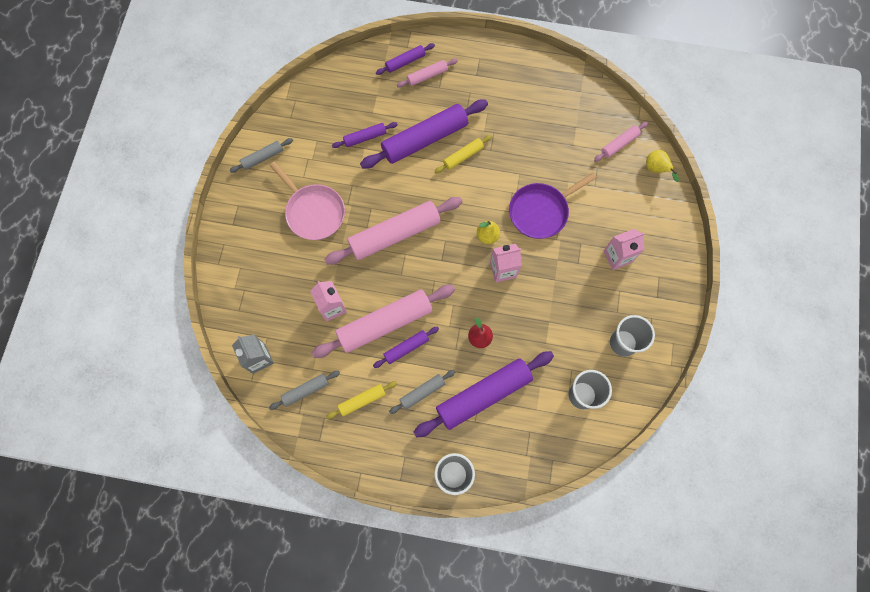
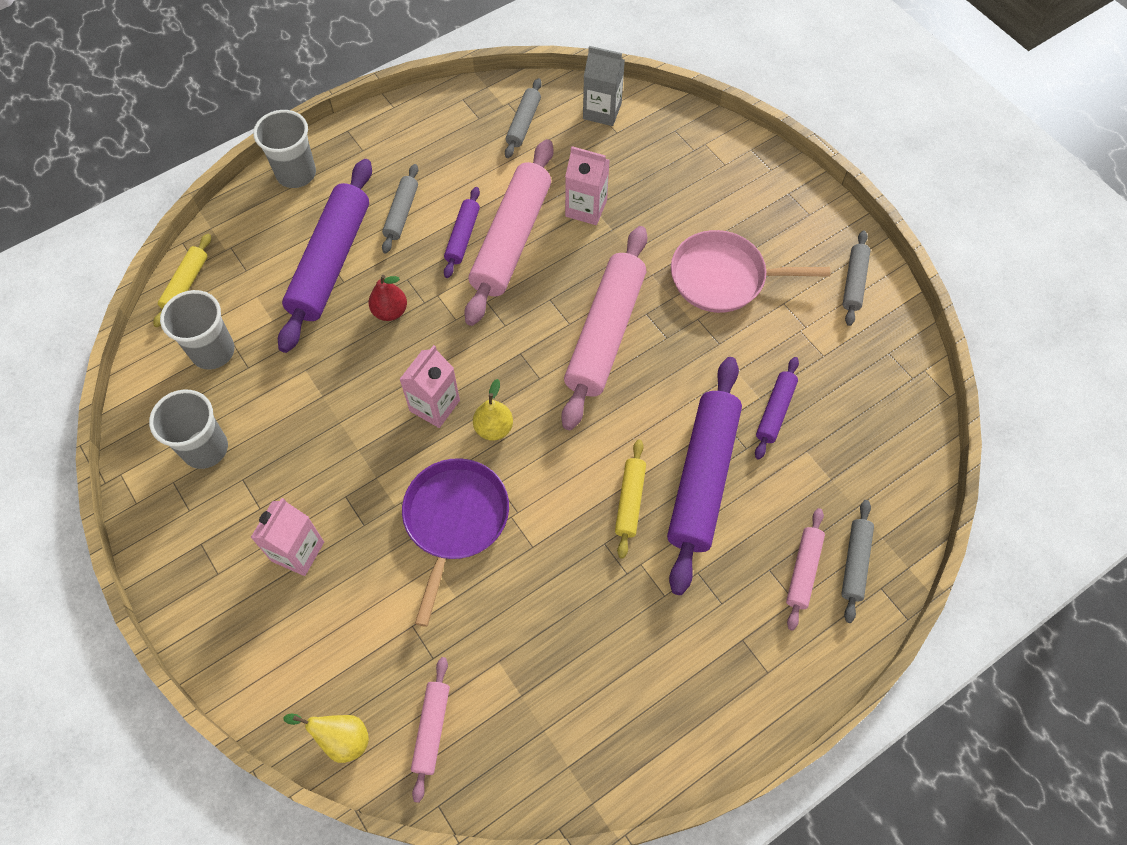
camera: 135 degrees right, 10 degrees down
(362, 400) = (457, 159): yellow rolling pin -> yellow rolling pin (186, 284)
(405, 62) = (855, 563): purple rolling pin -> grey rolling pin

